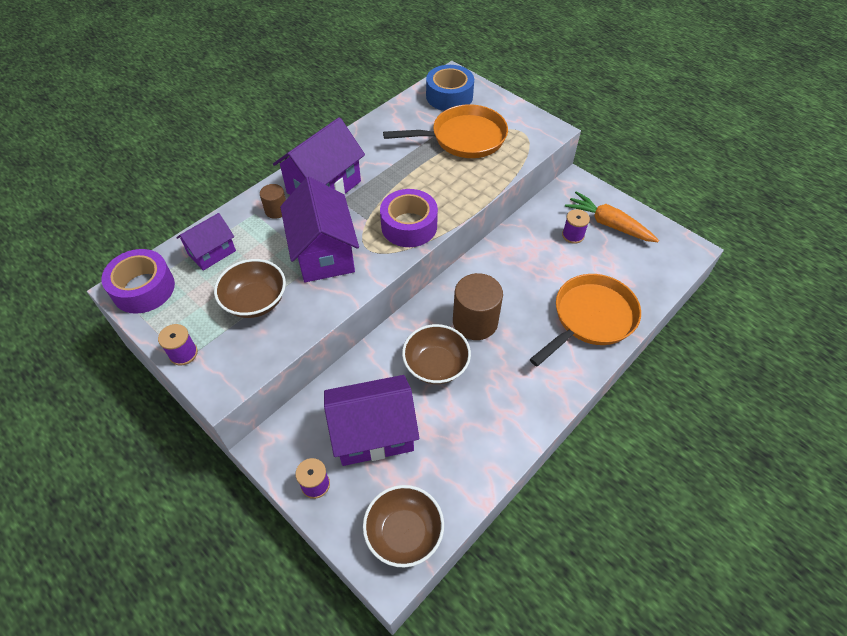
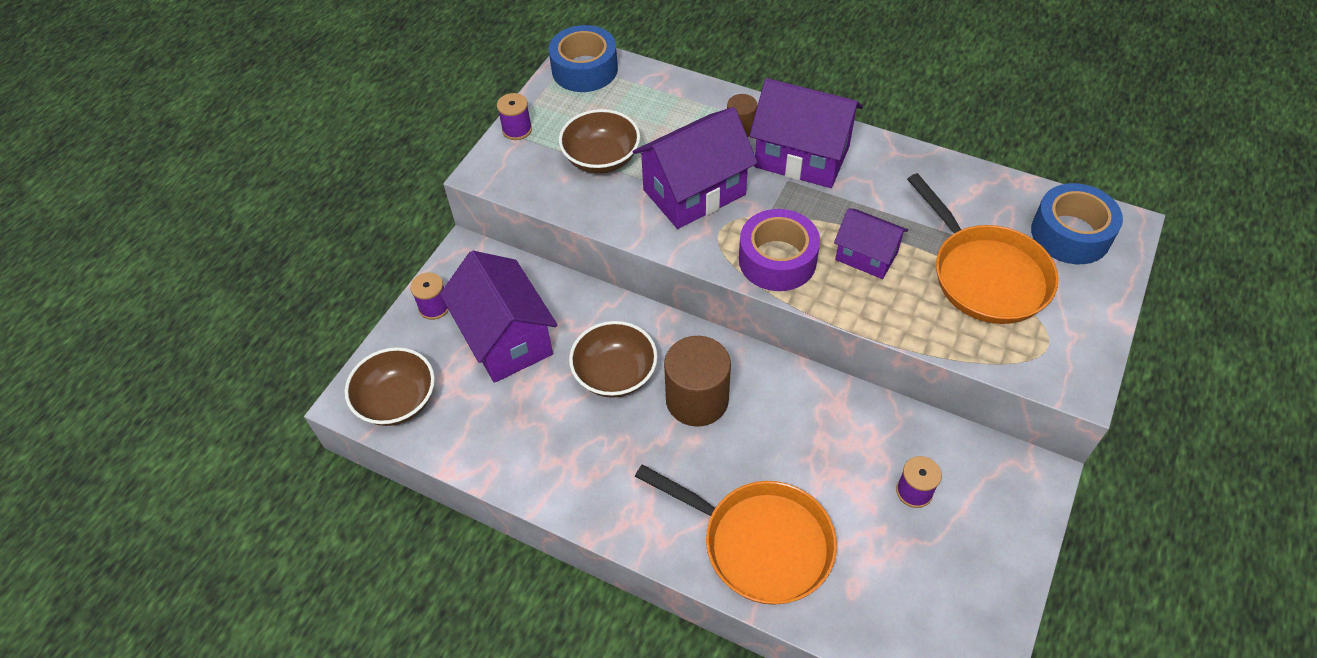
camera: 75 degrees right, 0 degrees up
(143, 288) = (584, 69): purple tape -> blue tape
(212, 252) = (653, 99): purple house -> purple house (866, 256)
(608, 224) = (966, 540): orange carrot -> none

